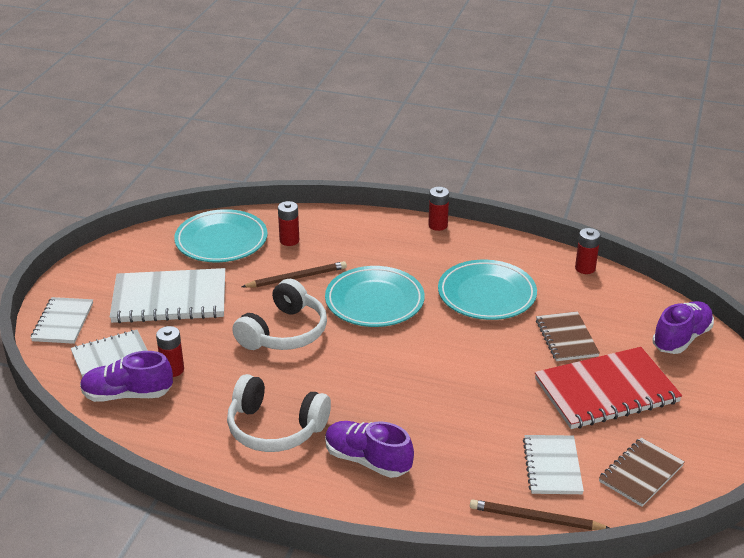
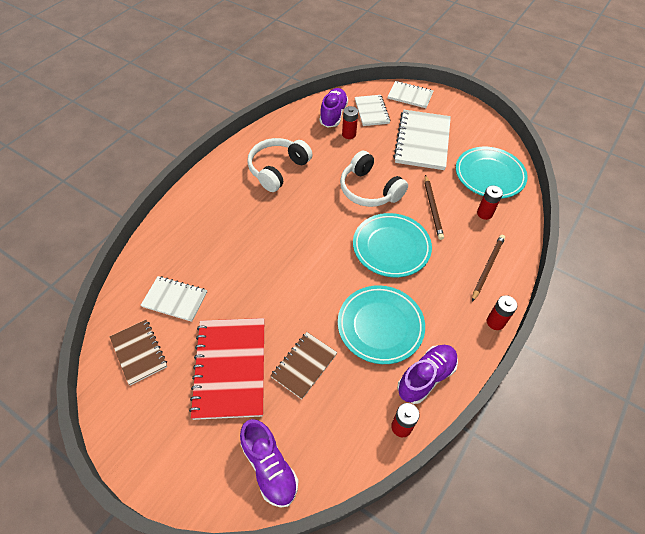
camera: 105 degrees right, 20 degrees up
(367, 460) = (230, 205): purple shoe -> purple shoe (426, 377)
(535, 519) = (138, 273): brown pencil -> brown pencil (487, 267)
(566, 338) = (304, 365): brown notebook -> brown notebook turned 60 degrees counterclockwise

